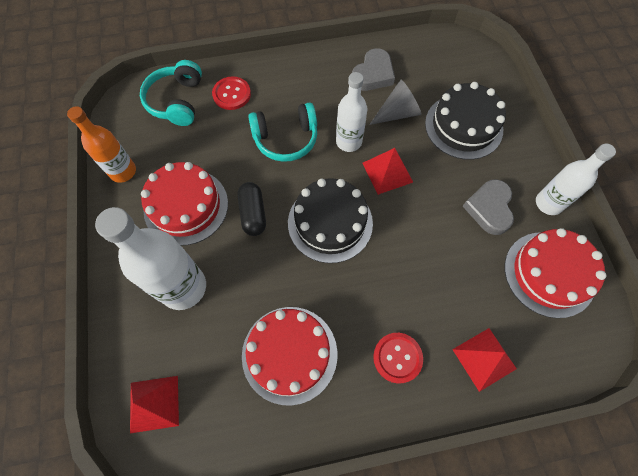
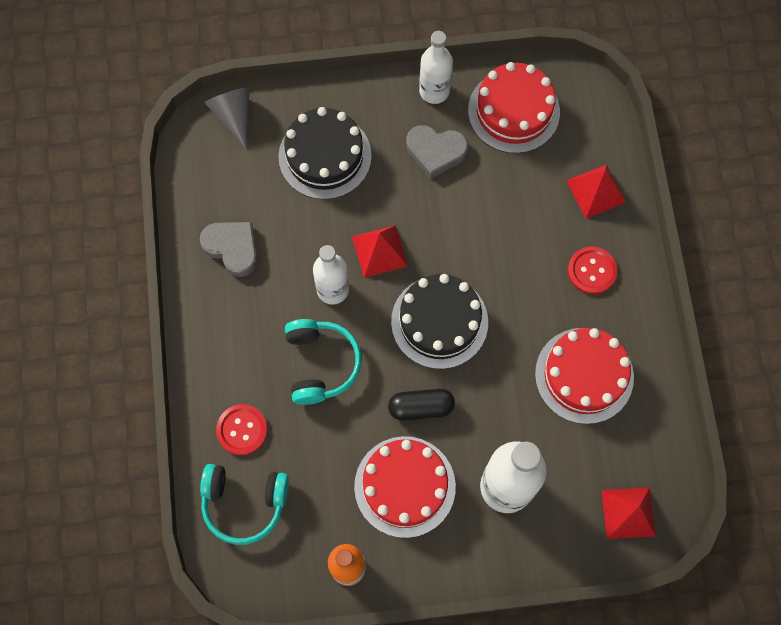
camera: 85 degrees left, 5 degrees up
(398, 113) = (297, 227): grey cone -> grey cone (233, 116)

